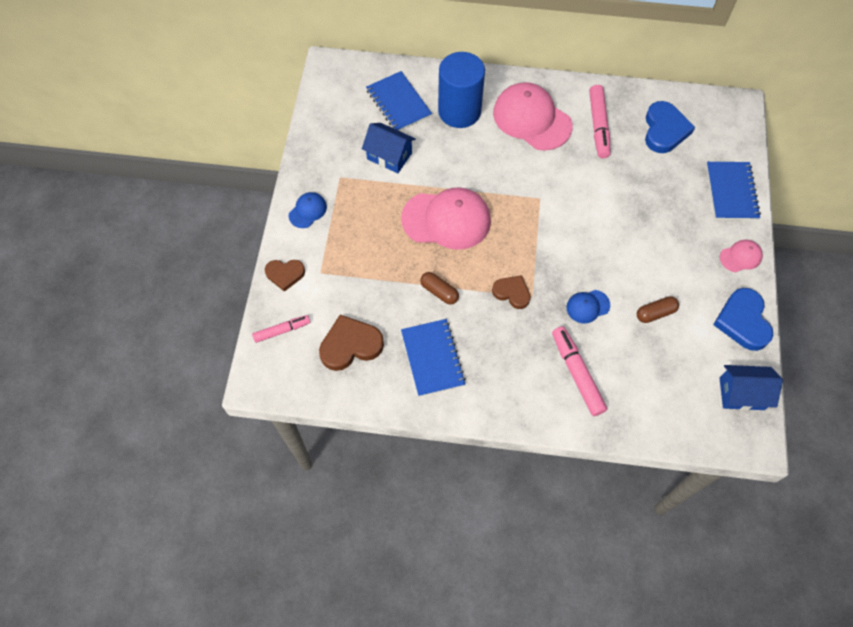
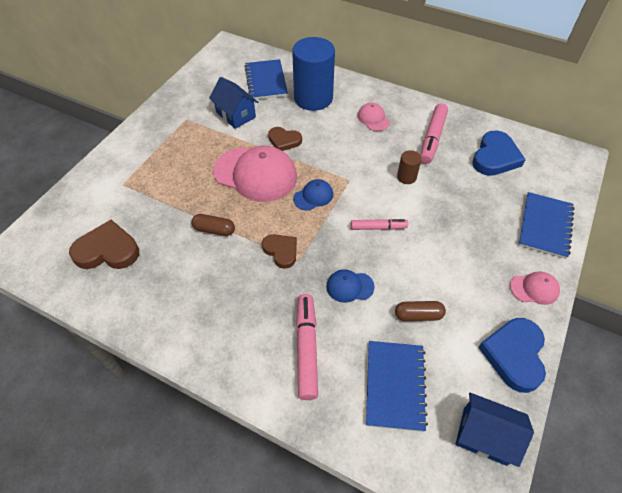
camera: 20 degrees right, 10 degrees down
(282, 330) = (59, 220): pink marker -> pink marker (378, 227)
(285, 274) = (93, 177): brown heart -> brown heart (284, 141)
(307, 211) = (144, 136): blue cap -> blue cap (313, 196)
(432, 358) = (173, 286): blue notebook -> blue notebook (395, 385)
(439, 292) = (214, 230): brown capsule -> brown capsule turned 45 degrees counterclockwise
(532, 119) = (373, 119): pink cap -> pink cap, size x0.47
(591, 178) = (406, 177): none -> brown cylinder

